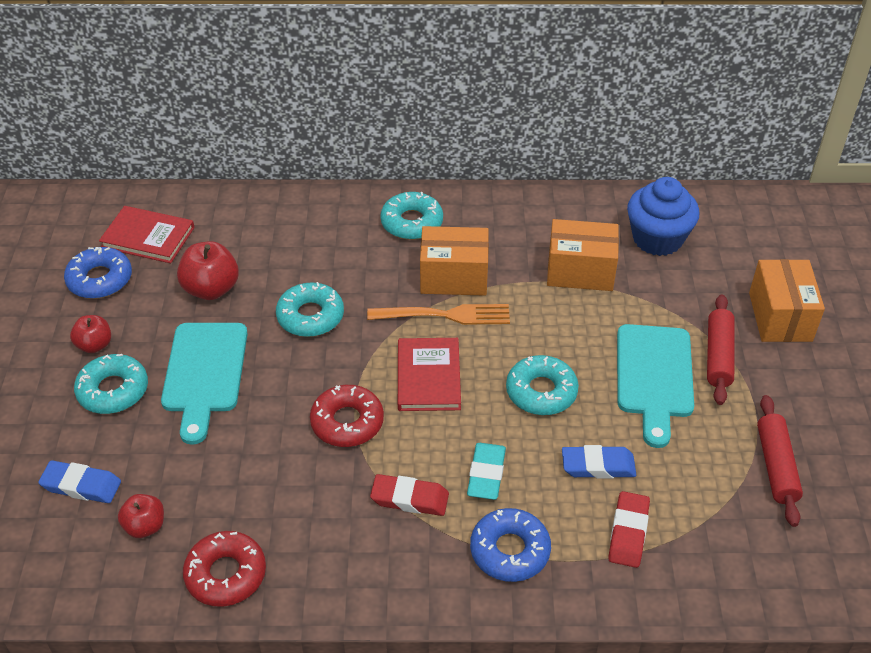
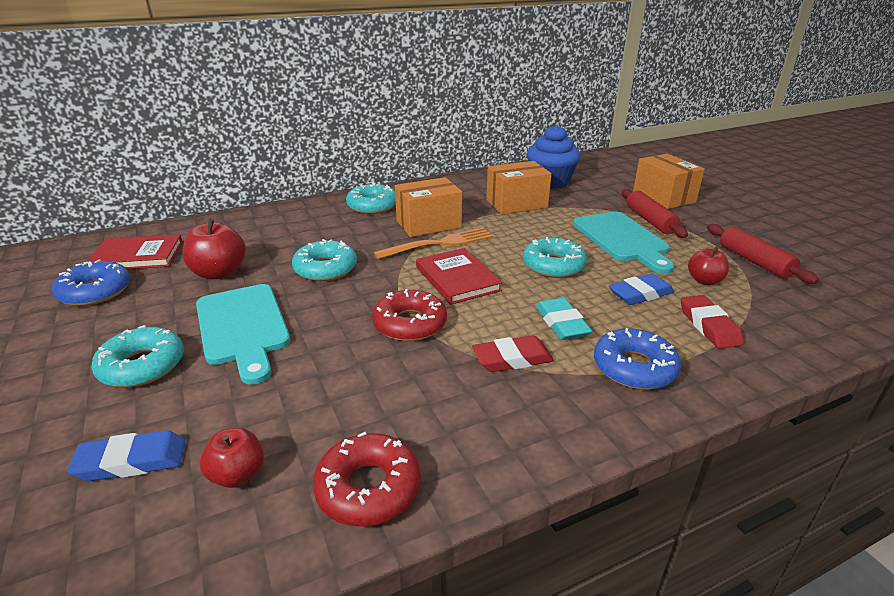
camera: 25 degrees left, 15 degrees down
(94, 345) = (106, 337): red apple -> red apple (704, 280)

